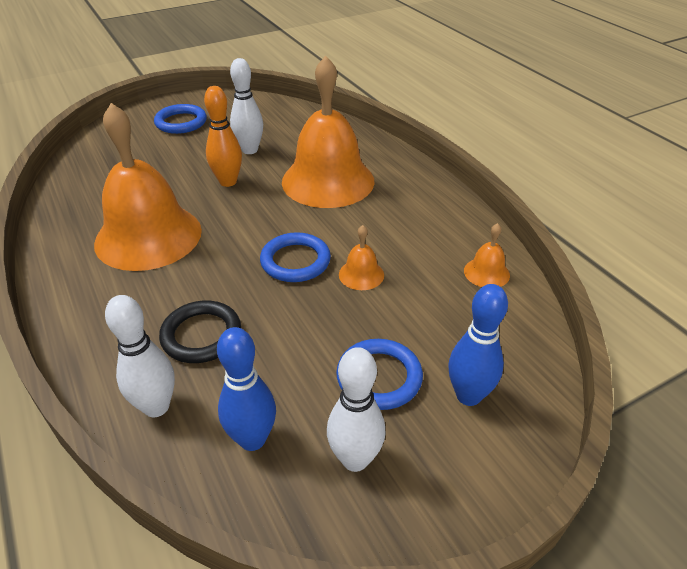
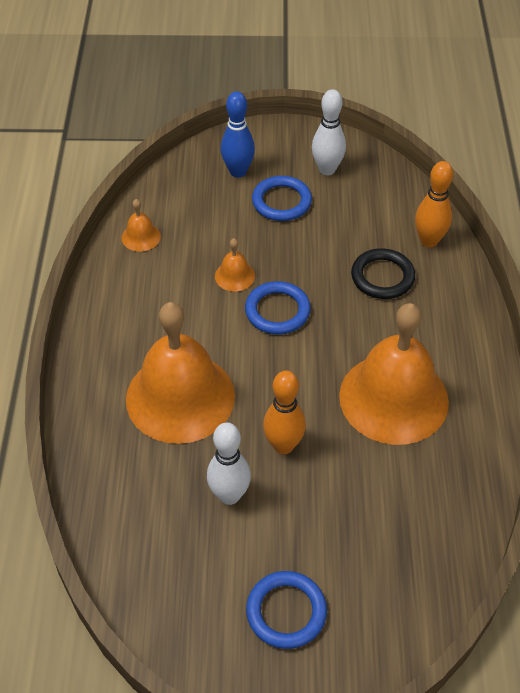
camera: 150 degrees left, 10 degrees up
(156, 407) = (429, 241): white bowling pin -> orange bowling pin
(252, 439) = (378, 200): blue bowling pin -> none

